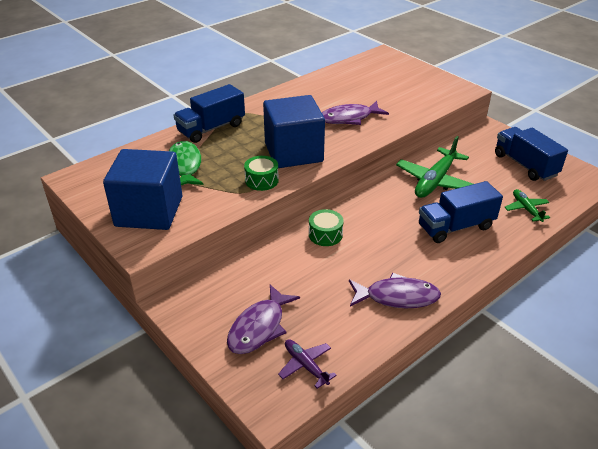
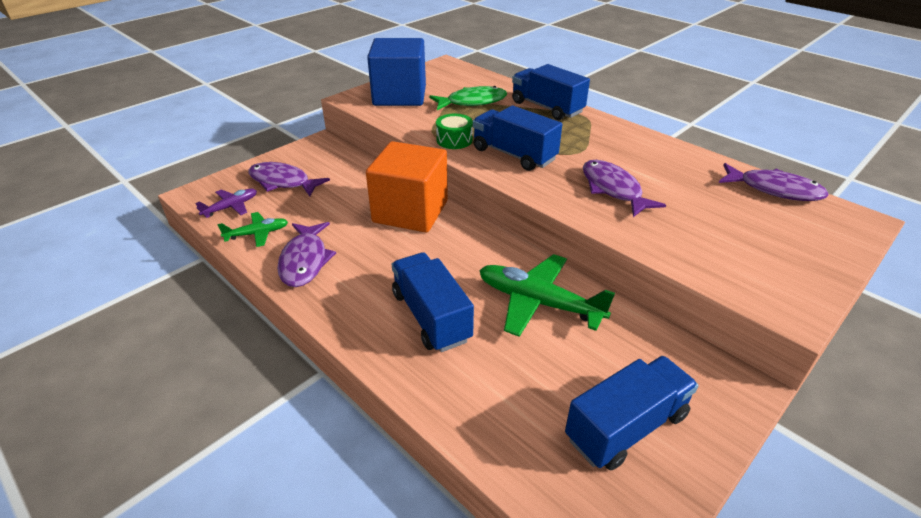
camera: 85 degrees right, 0 degrees up
(293, 152) = (514, 154): blue cube -> blue truck
(325, 235) = (410, 211): green drum -> orange cube
(352, 68) = (774, 190): none -> purple fish
(526, 209) = (485, 406): green plane -> green plane (257, 234)

